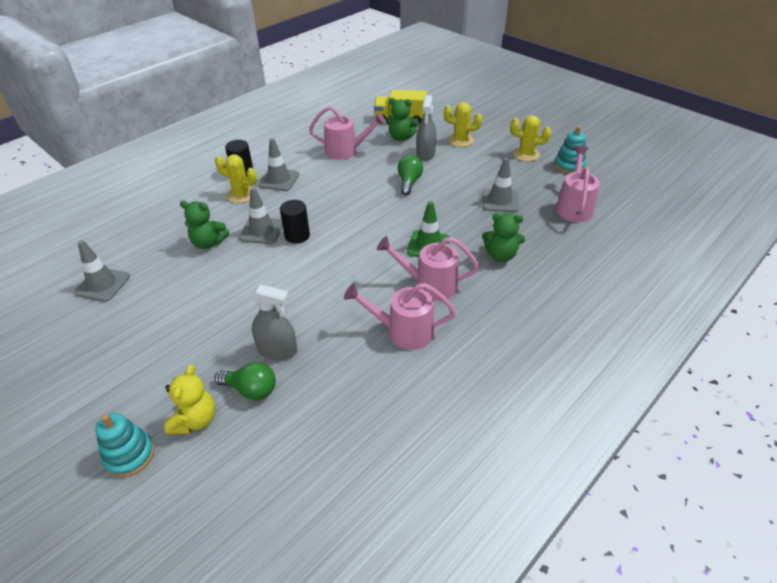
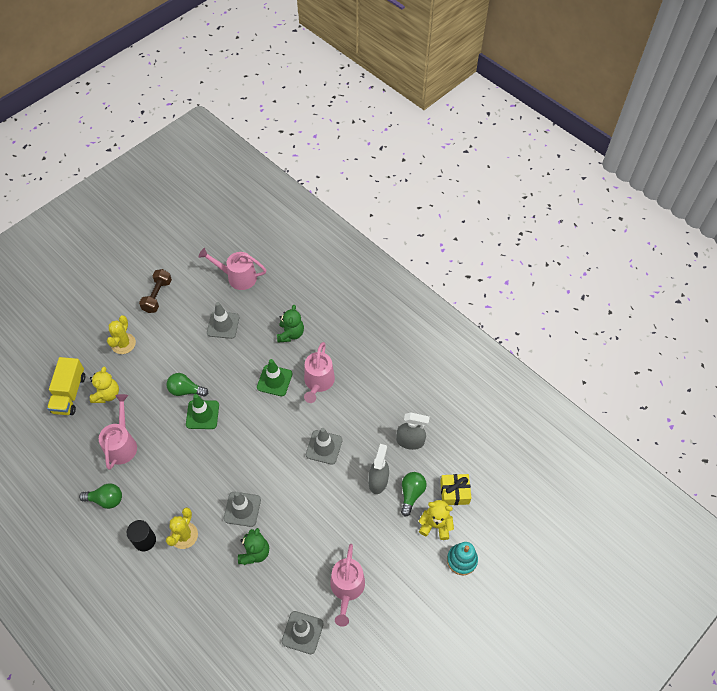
camera: 90 degrees left, 15 degrees up
(243, 448) = (454, 492): none -> yellow gift
(279, 180) = (164, 503): grey traffic cone -> grey traffic cone (324, 447)
(289, 148) = (106, 499): none -> green light bulb
(297, 236) = (252, 479): black cylinder -> none
(379, 195) = (202, 414): none -> green traffic cone
(401, 137) = (107, 394): green teddy bear -> yellow teddy bear
(403, 331) = (363, 401): pink watering can -> pink watering can (347, 589)
(425, 153) = (140, 374): grey spray bottle -> grey spray bottle (410, 441)
(526, 154) = (157, 296): yellow cactus -> brown dumbbell
(569, 166) = (181, 268): turquoise stacking toy -> none

